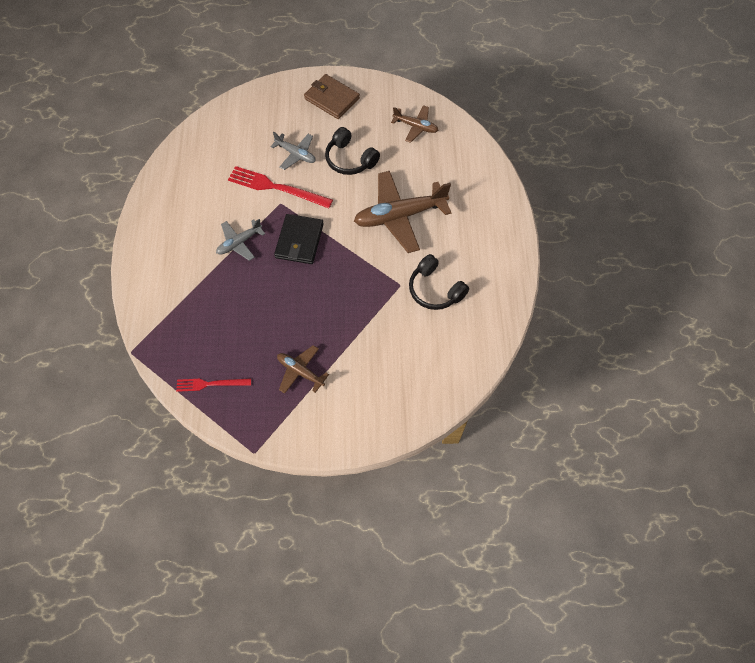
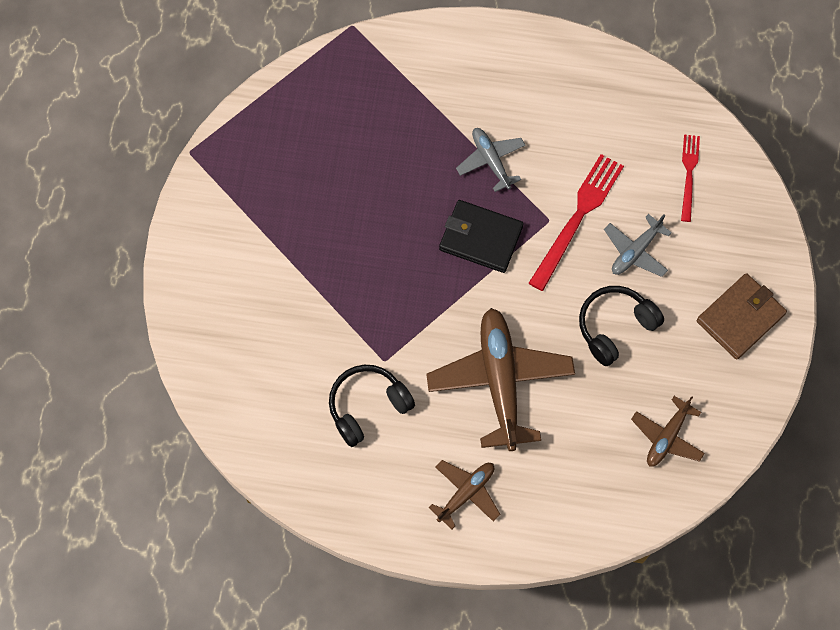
camera: 100 degrees right, 5 degrees up
(211, 384) = (289, 111): red fork -> red fork (689, 174)
(300, 371) = (282, 216): brown plane -> brown plane (466, 493)

